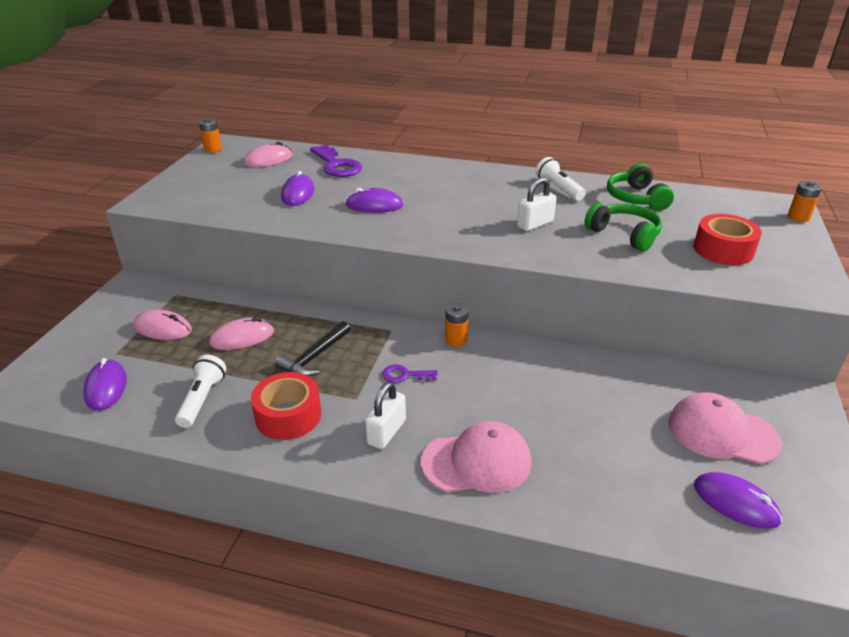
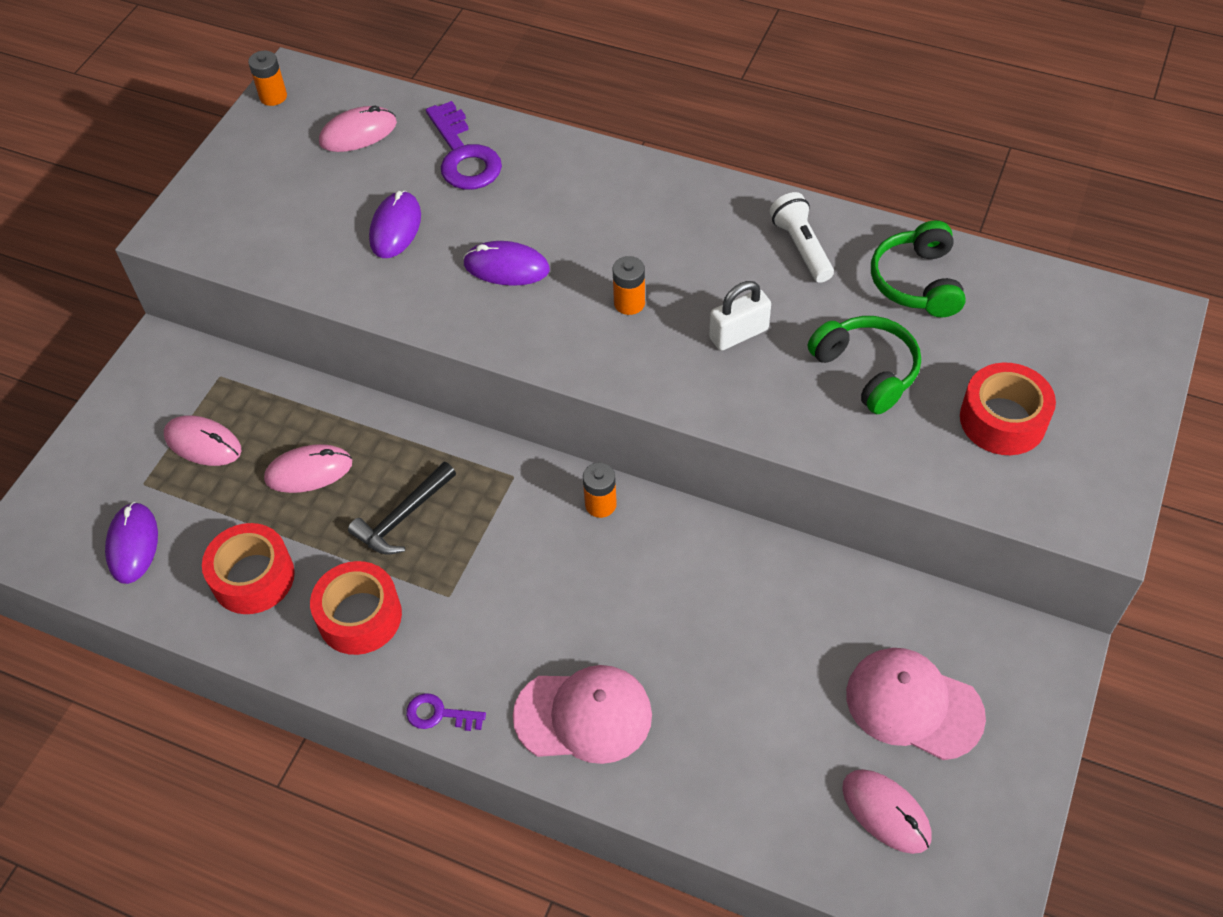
camera: 10 degrees right, 20 degrees up
(202, 399) = (253, 577): white flashlight -> red tape
(386, 432) = (480, 656): white padlock -> none
(405, 375) = (519, 562): purple key -> purple key (439, 714)
(735, 503) = (886, 812): purple mouse -> pink mouse
(798, 217) = (1157, 352): orange battery -> orange battery (629, 303)

